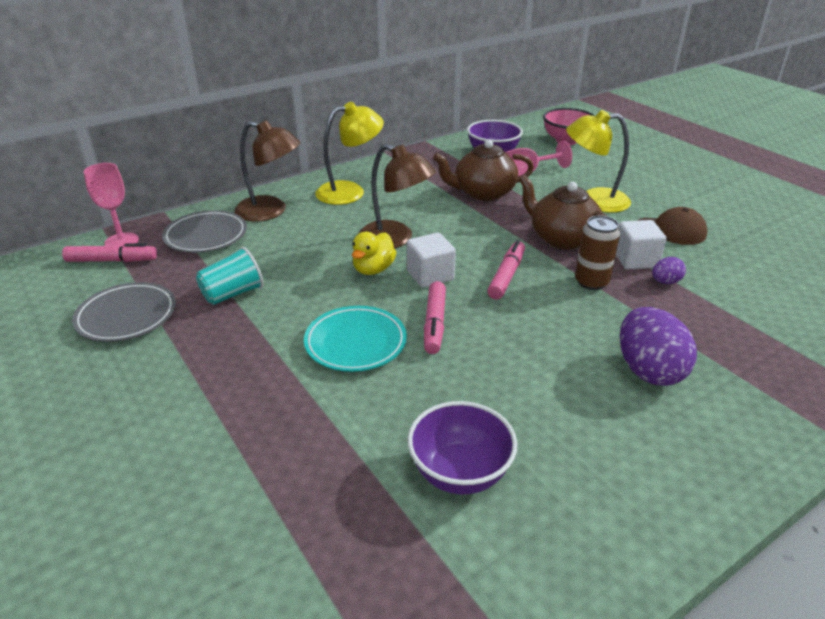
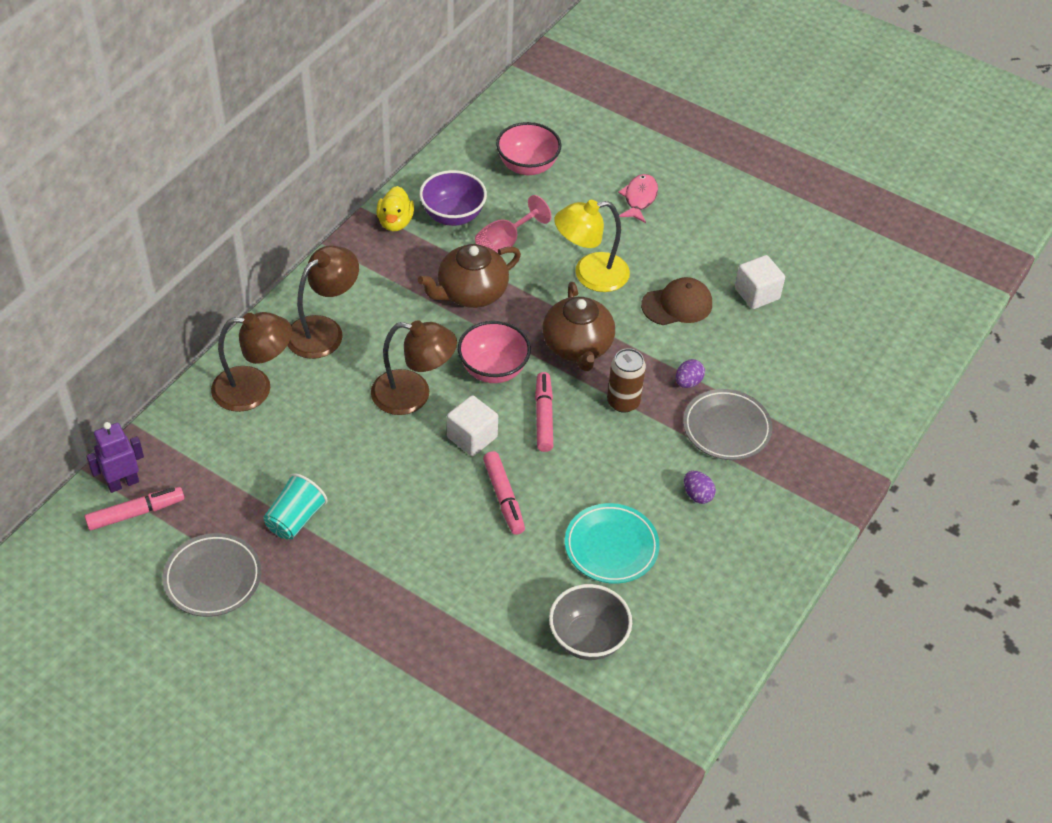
camera: 25 degrees left, 15 degrees up
(122, 241) = (123, 483): pink goblet -> purple robot
(206, 236) = (210, 448): grey plate -> grey plate (726, 428)
(350, 191) = (324, 330): yellow lamp -> brown lamp
(355, 343) = (445, 542): turquoise plate -> turquoise plate (611, 547)
(373, 269) = (413, 445): yellow duck -> yellow duck (395, 222)
(460, 473) = (588, 639): purple bowl -> grey bowl
(476, 238) = (493, 369): none -> pink bowl
(562, 238) = (577, 346): brown teapot -> brown teapot turned 120 degrees counterclockwise
(635, 260) = (654, 358): white cube -> white cube (757, 294)
(648, 370) = (697, 495): purple egg -> purple egg, size x0.49
(655, 169) = (639, 199): none -> pink fish

